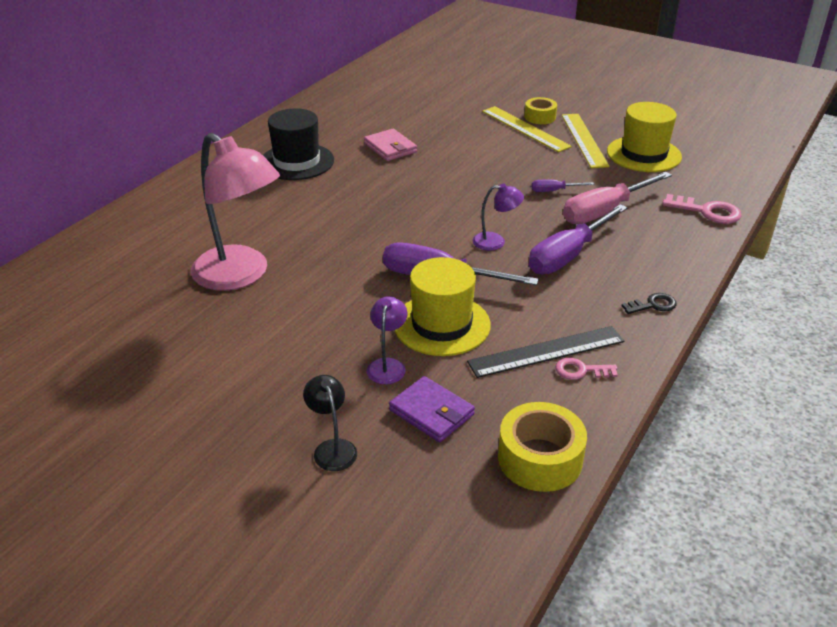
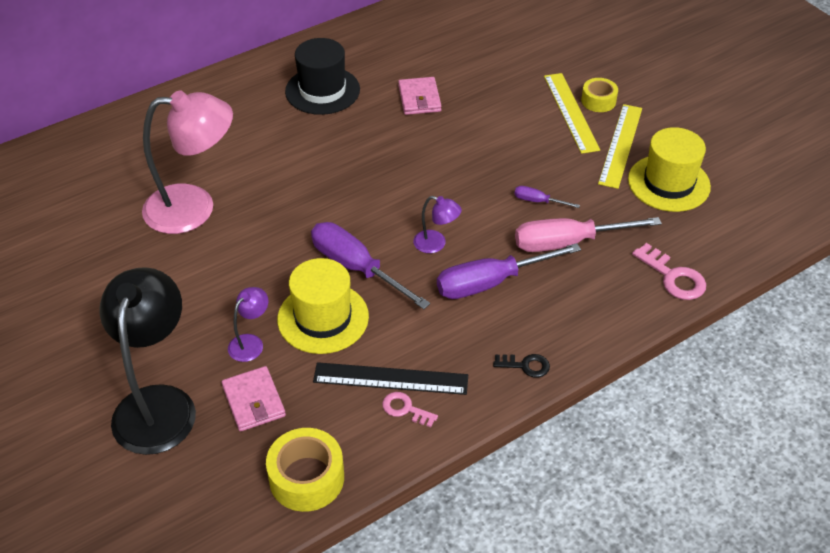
camera: 25 degrees right, 10 degrees up
(240, 276) = (194, 208): pink lamp -> pink lamp turned 75 degrees counterclockwise
(332, 448) = (158, 404): black lamp -> black lamp, size x2.24
(431, 412) = (254, 401): purple wallet -> pink wallet

